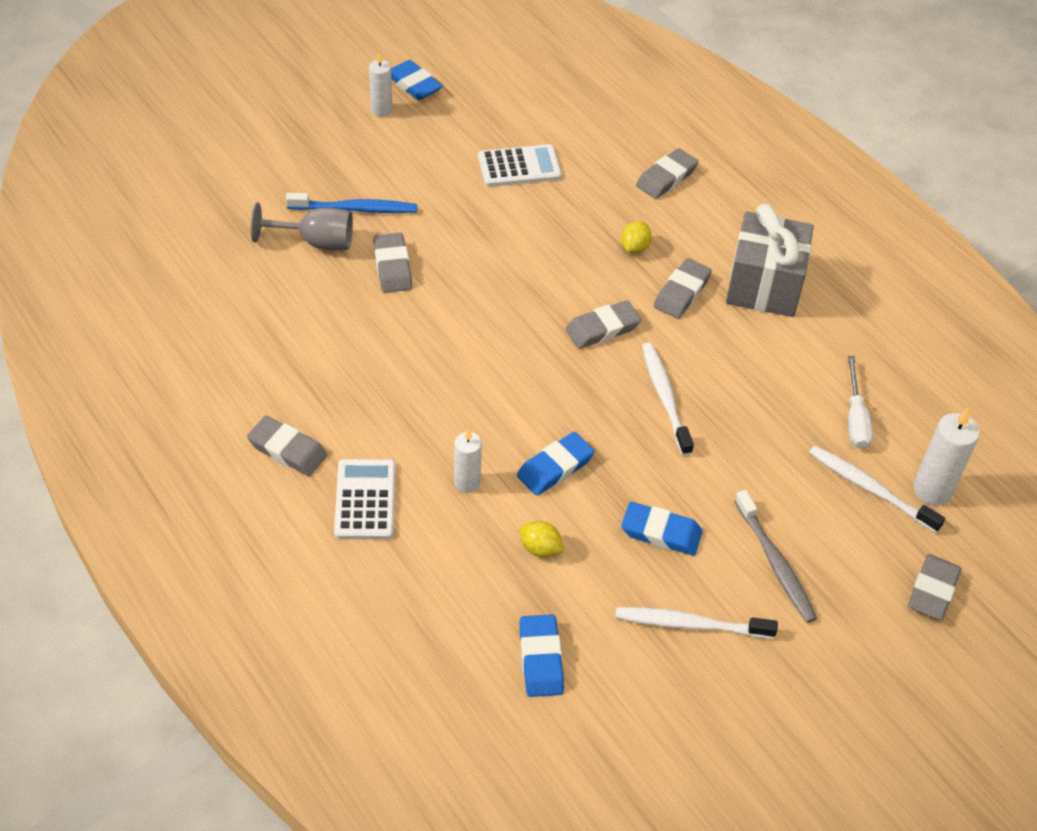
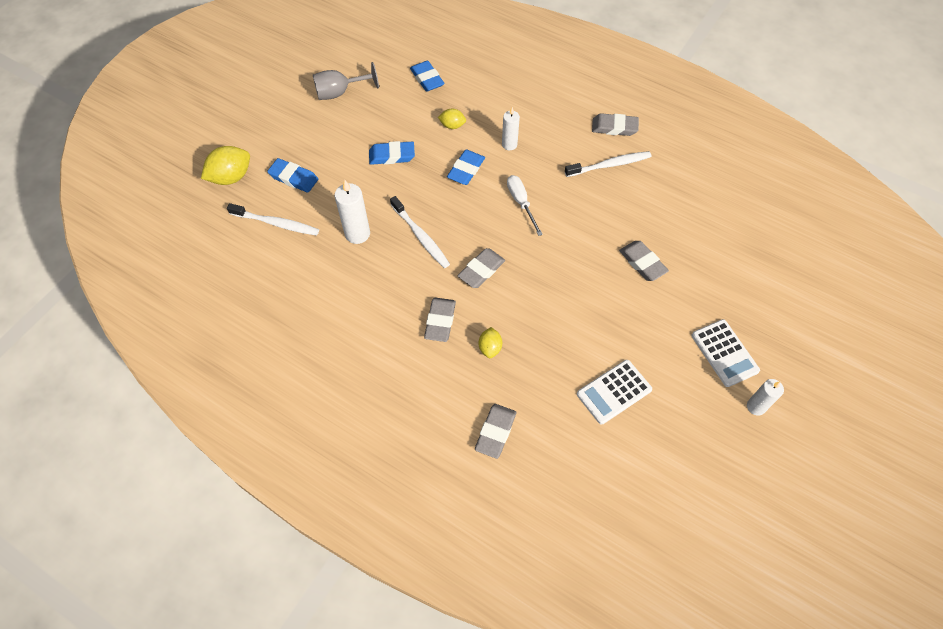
camera: 160 degrees right, 10 degrees up
(316, 242) = (704, 261): grey goblet -> grey goblet (339, 93)
(355, 209) = (701, 299): blue toothbrush -> none
(365, 500) = (556, 117): white calculator -> white calculator (724, 353)
(414, 84) = (753, 449): blue eraser -> blue eraser (293, 178)
(691, 624) = (359, 117): white toothbrush -> white toothbrush (609, 165)
(764, 285) = (383, 352): grey gift -> none
(775, 563) = (323, 162): grey toothbrush -> none
(855, 418) = (294, 267): white screwdriver -> white screwdriver (521, 203)
(932, 490) = (237, 236): white candle -> white candle (357, 234)
(932, 590) = (231, 177): grey eraser -> yellow lemon

